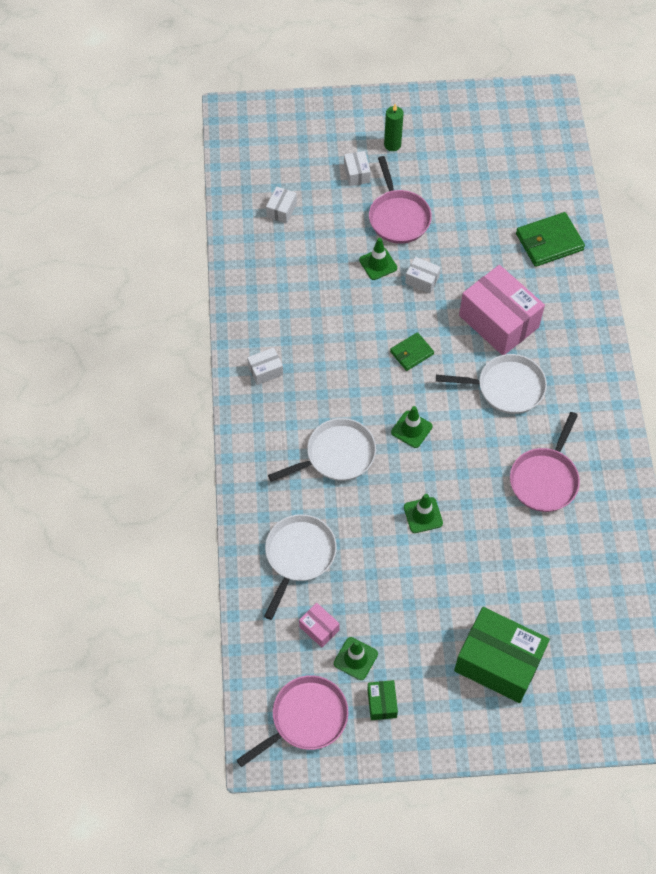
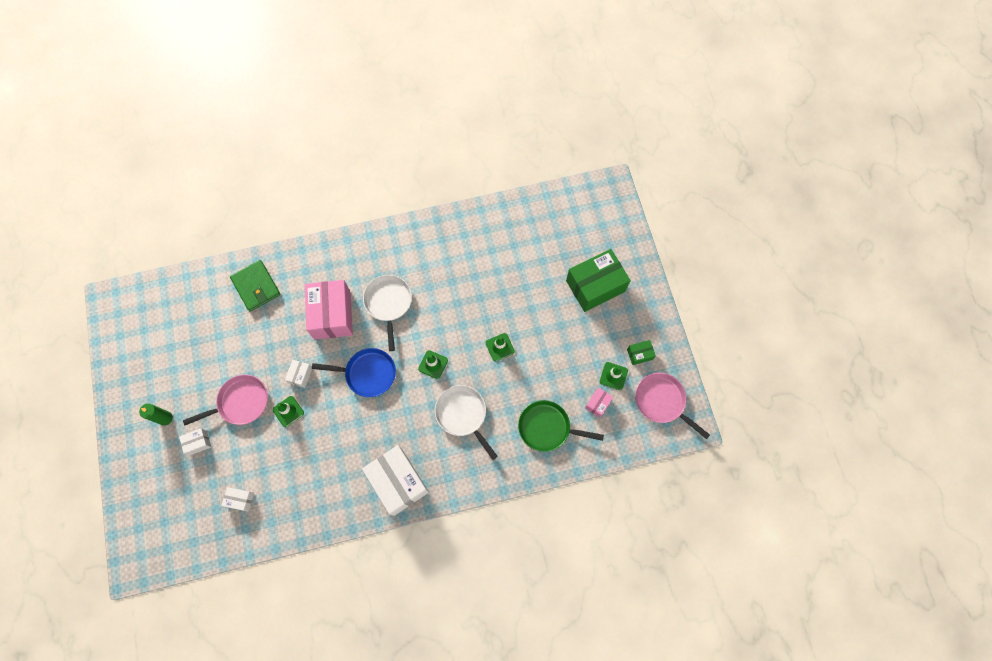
camera: 100 degrees left, 10 degrees up
(265, 371) = (398, 482): white box -> white box, size x2.24
(299, 556) = (547, 427): white pan -> green pan
(411, 353) = (367, 374): green wallet -> blue pan
(498, 321) = (332, 315): pink box -> pink box turned 45 degrees counterclockwise
(498, 662) = (595, 286): green box -> green box turned 45 degrees clockwise
(545, 479) = (458, 271): pink pan -> none

